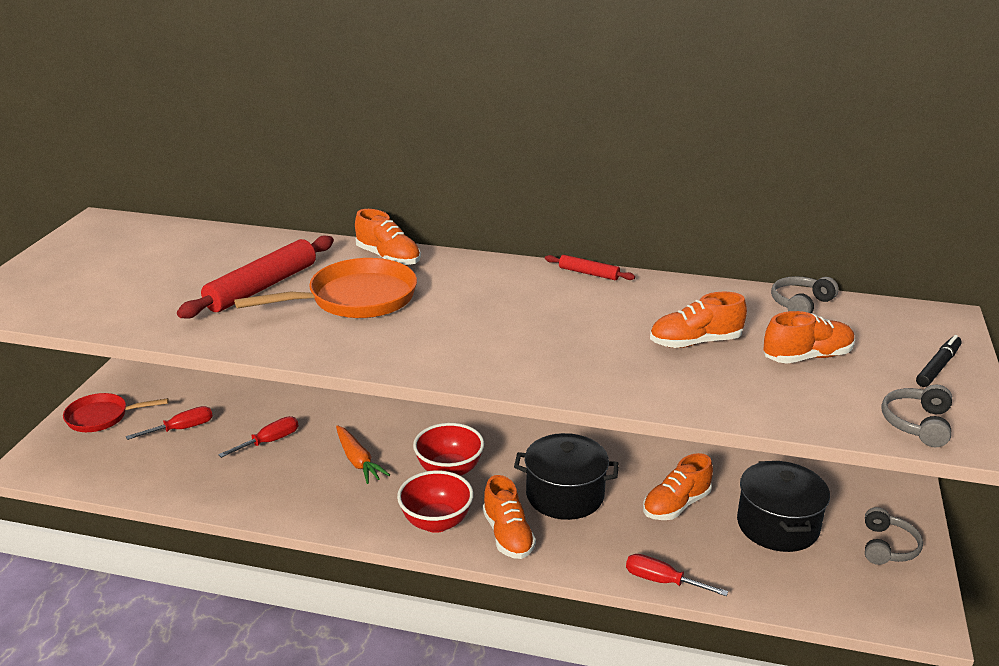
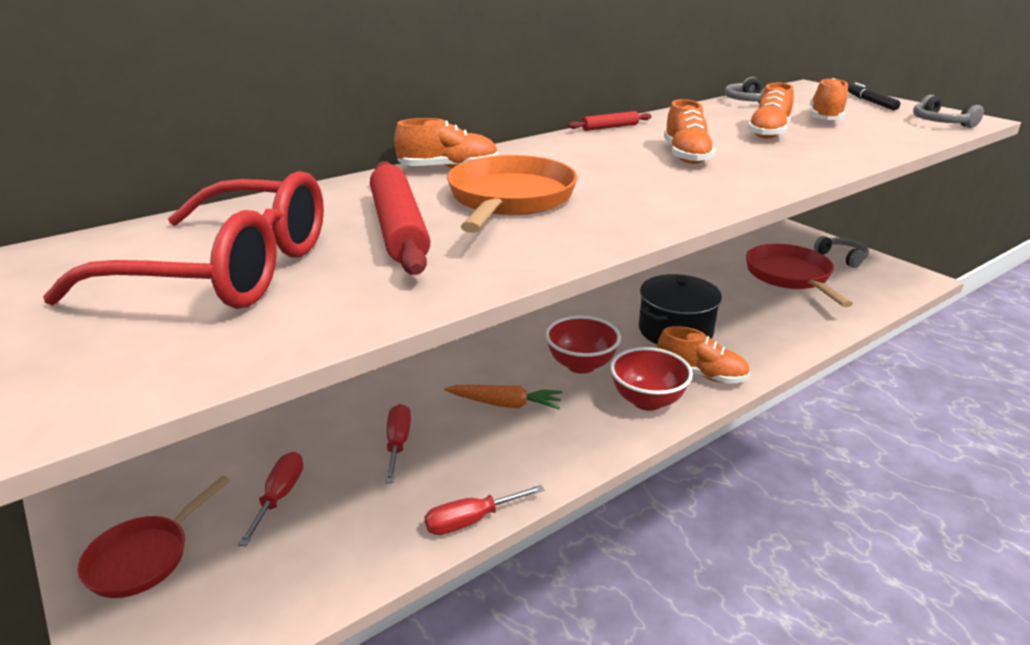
camera: 50 degrees left, 0 degrees up
(153, 272) = (229, 271): none -> red glasses
(662, 581) = (816, 338): red screwdriver -> red screwdriver (471, 520)
(676, 505) = (734, 297): orange shoe -> orange shoe (686, 156)
(777, 525) = (790, 277): black pot -> red pan

